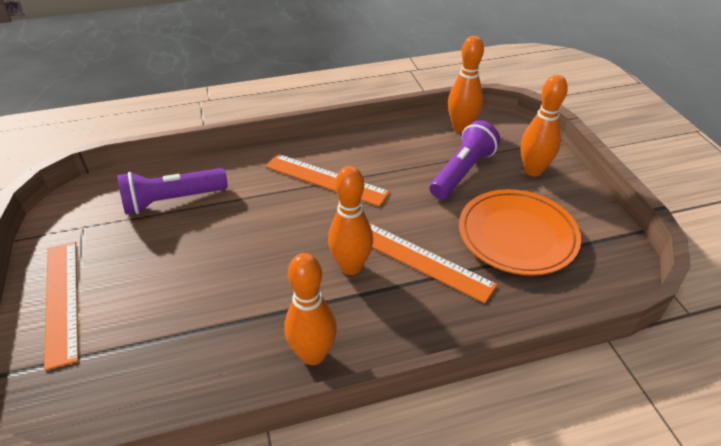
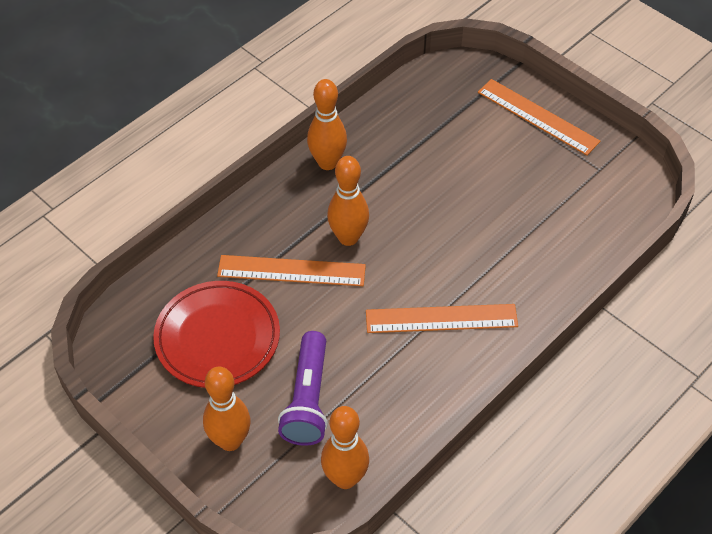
camera: 150 degrees right, 10 degrees up
(173, 200) = (558, 226): purple flashlight -> none
(517, 236) = (217, 338): orange plate -> red plate

